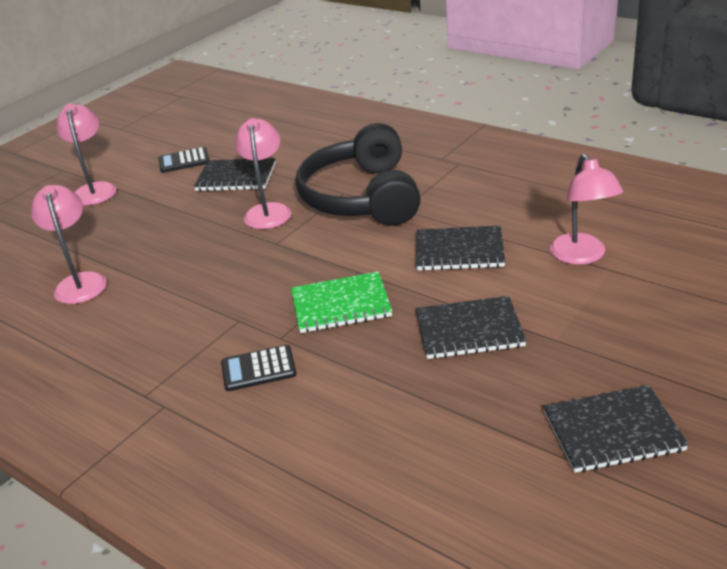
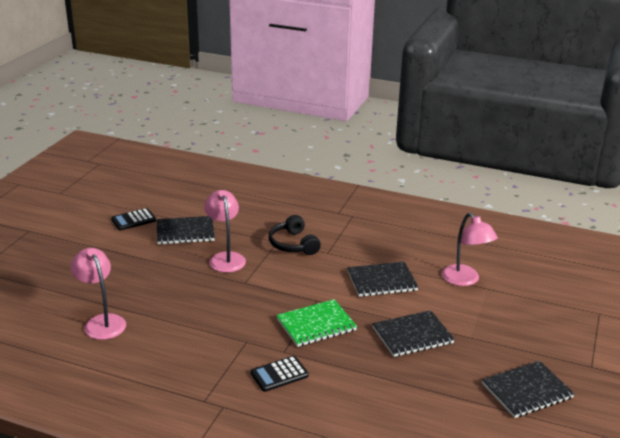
camera: 20 degrees left, 5 degrees down
(95, 189) = (69, 246): pink lamp -> none
(362, 197) = (293, 244): black headphones -> black headphones, size x0.52

